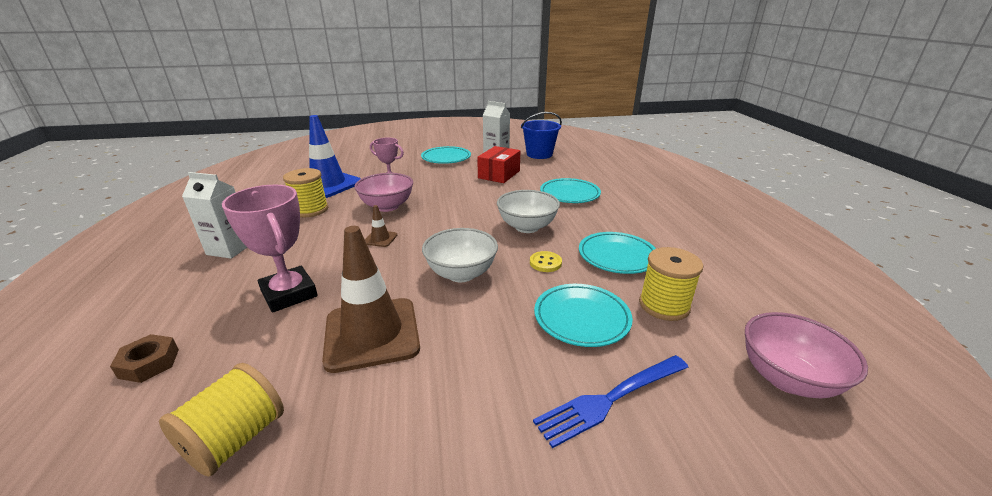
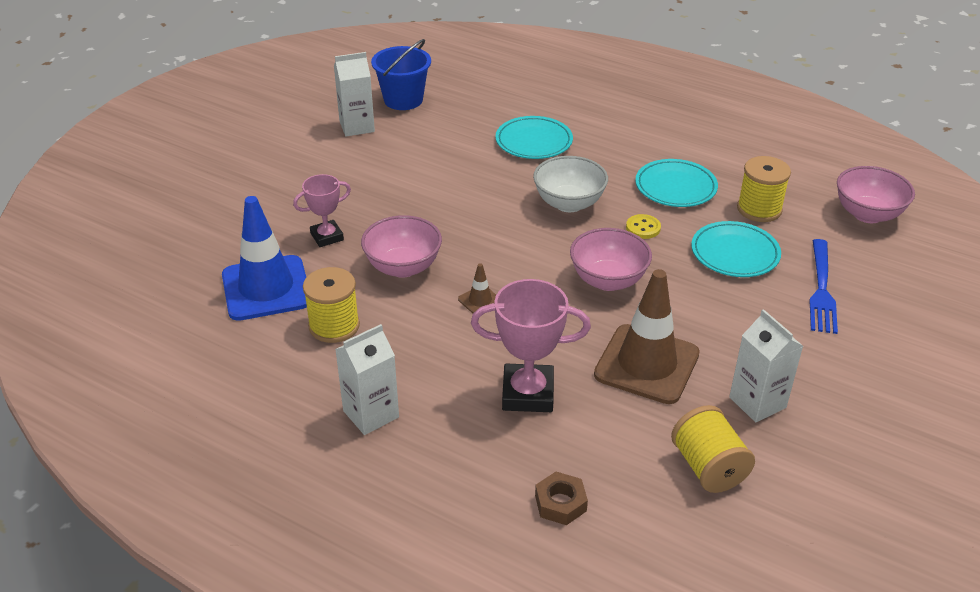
camera: 50 degrees left, 10 degrees up
(370, 431) = (757, 402): none -> white carton
(446, 158) = (311, 166): turquoise plate -> none
(461, 274) = (608, 280): white bowl -> pink bowl
(499, 174) = (421, 155): red box -> none

